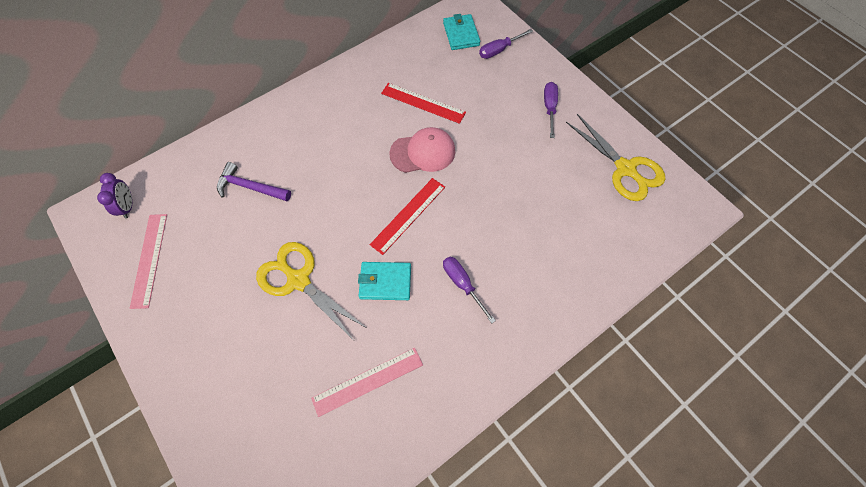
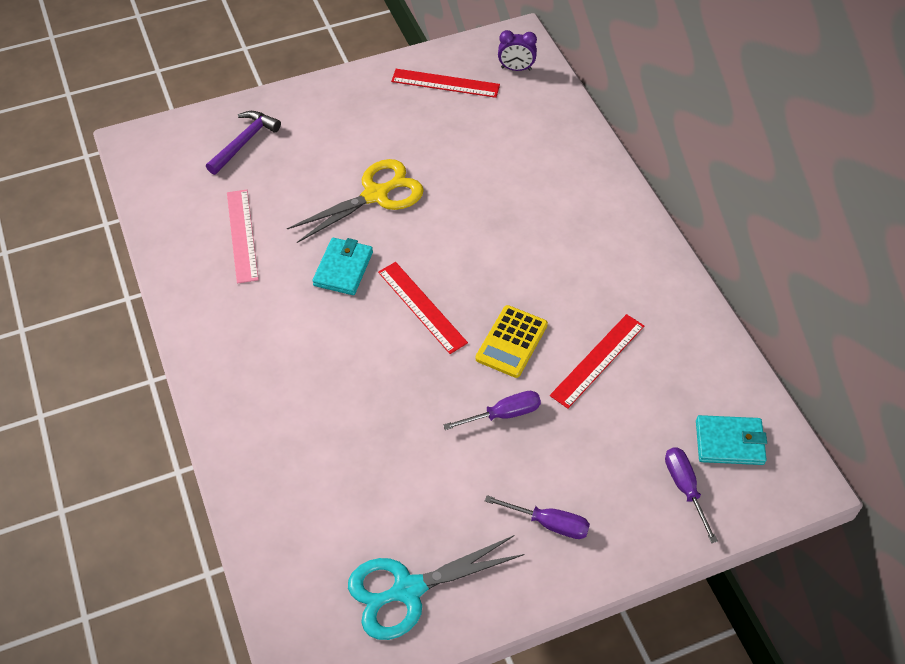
camera: 105 degrees right, 10 degrees down
(149, 259) = (445, 83): pink ruler -> red ruler
(250, 187) = (510, 166): purple hammer -> purple hammer (244, 142)
(423, 152) = (511, 342): pink cap -> yellow calculator
(462, 284) = (311, 340): purple screwdriver -> purple screwdriver (504, 414)
(625, 169) = (408, 590): yellow scissors -> turquoise scissors

